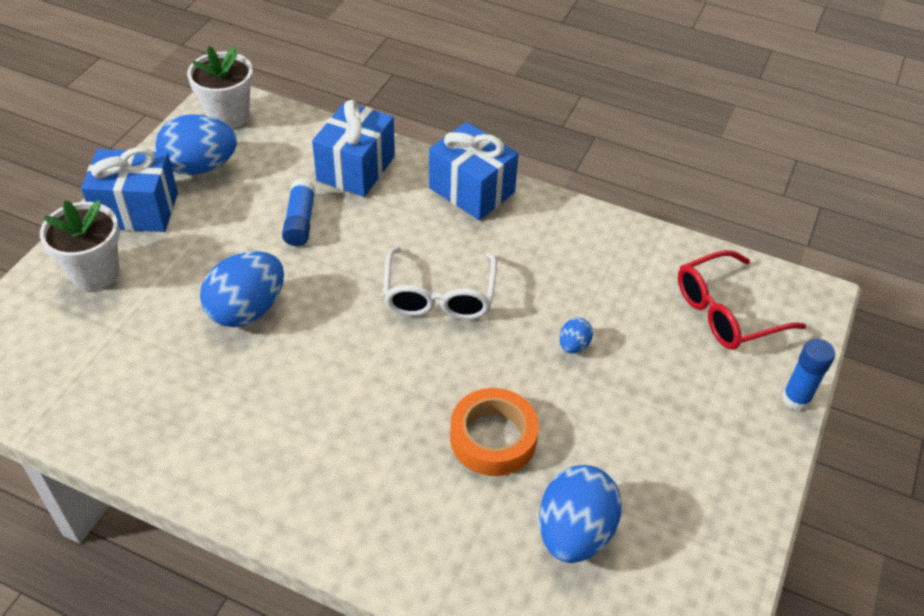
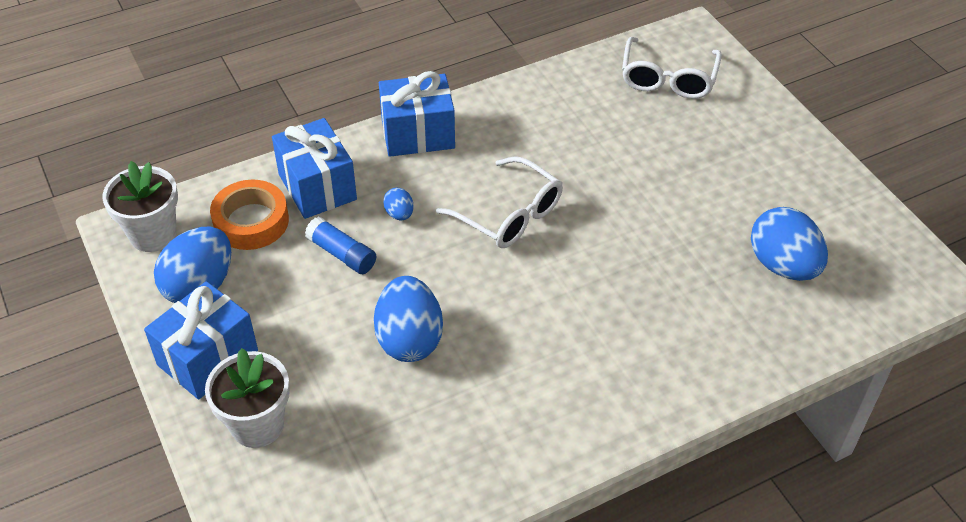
camera: 50 degrees left, 0 degrees up
(493, 438) = (670, 261): orange tape -> orange tape (251, 221)
(573, 345) = (626, 171): blue egg -> blue egg (399, 214)
(726, 312) = (668, 78): red glasses -> white glasses
(796, 399) = (767, 95): blue glue stick -> none

